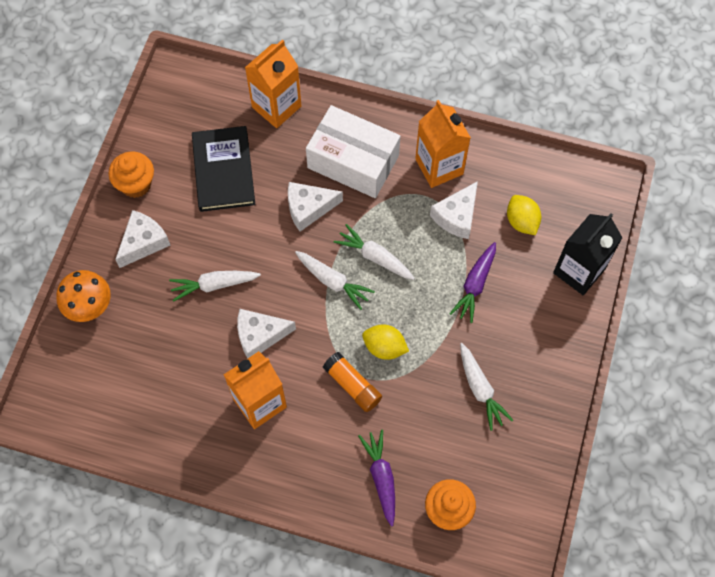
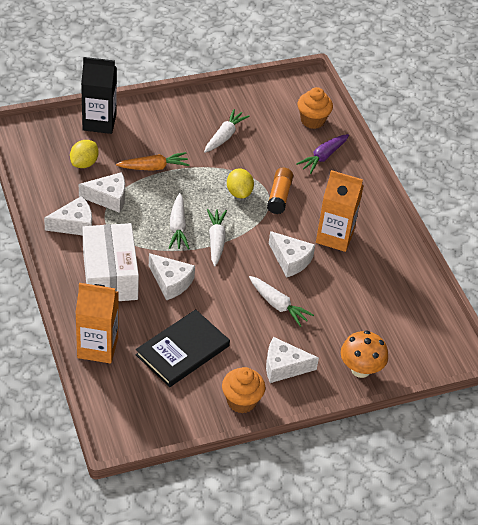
camera: 130 degrees left, 20 degrees down
(439, 166) = (74, 224): orange carton -> white cheese
(475, 285) = (154, 167): purple carrot -> orange carrot

